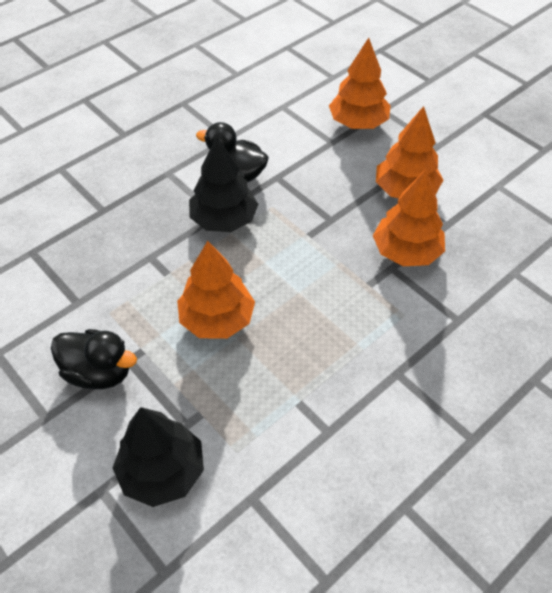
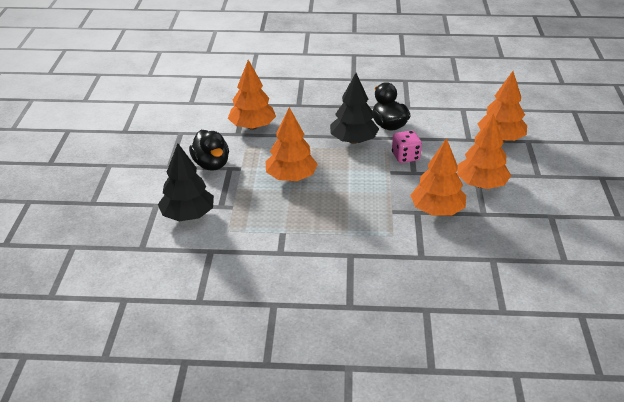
camera: 45 degrees right, 15 degrees down
(83, 279) = (252, 126): none -> orange tree
(300, 205) = (405, 157): none -> pink dice

